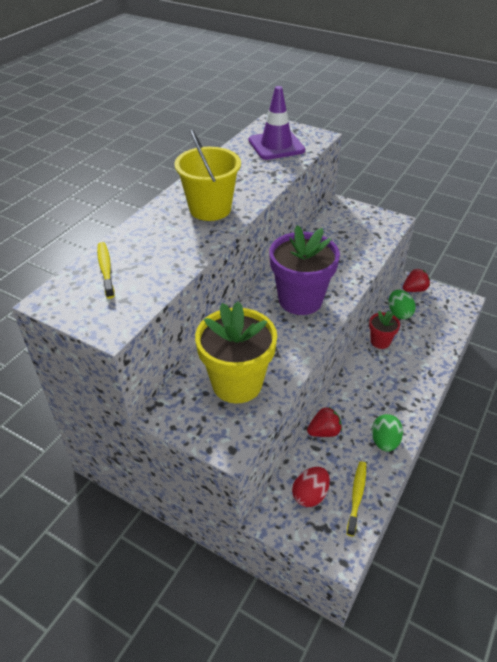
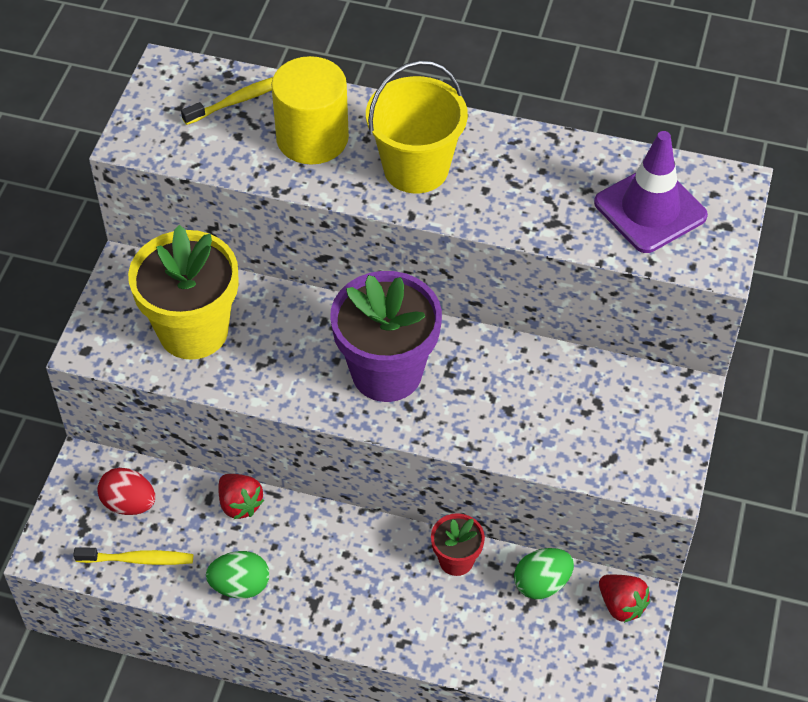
camera: 75 degrees right, 10 degrees up
(161, 243) = (312, 138): none -> yellow cylinder

